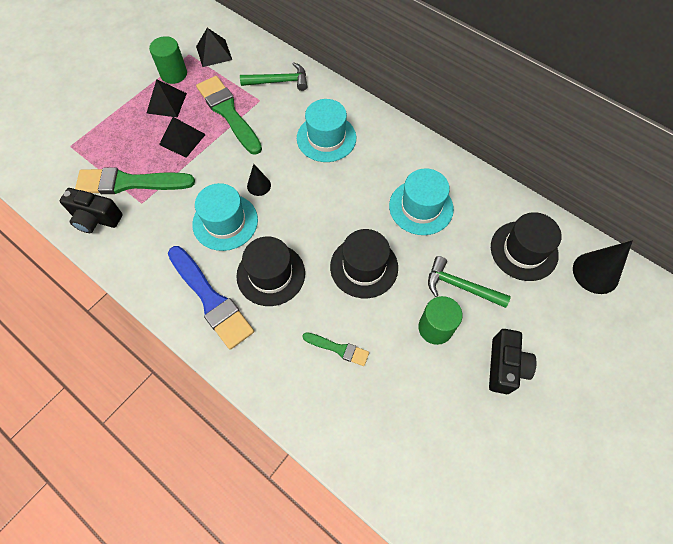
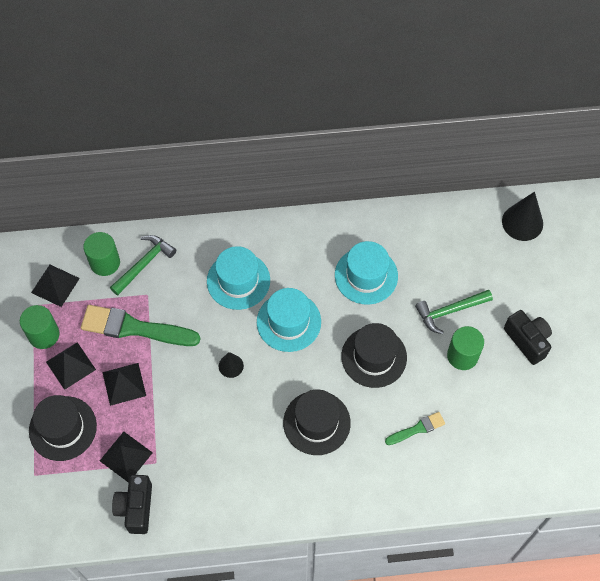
camera: 45 degrees left, 0 degrees up
(96, 219) = (136, 508): black camera -> black camera turned 120 degrees clockwise
(129, 183) = (126, 456): green brush -> black pyramid
(211, 299) = (295, 480): blue brush -> none
(225, 222) = (239, 416): turquoise hat -> turquoise hat (288, 322)
(257, 63) = (105, 263): none -> green cylinder
(524, 250) = (464, 247): black hat -> black hat (63, 428)

